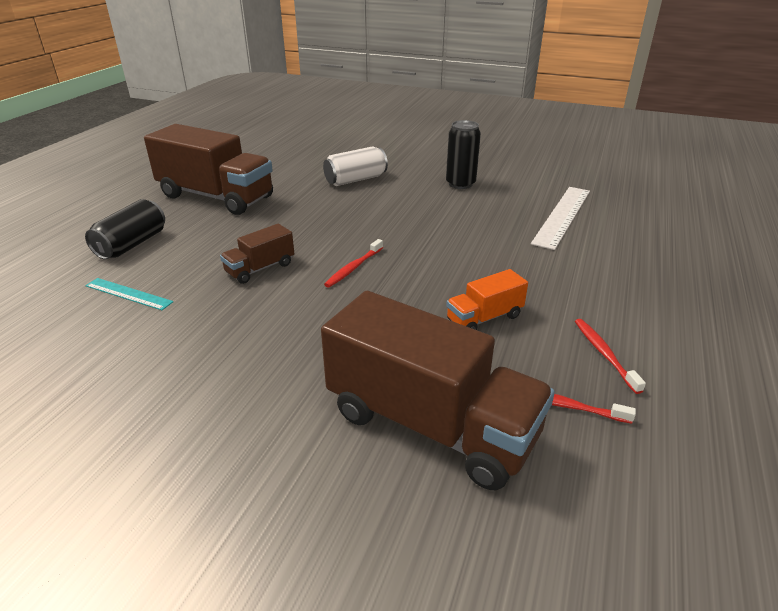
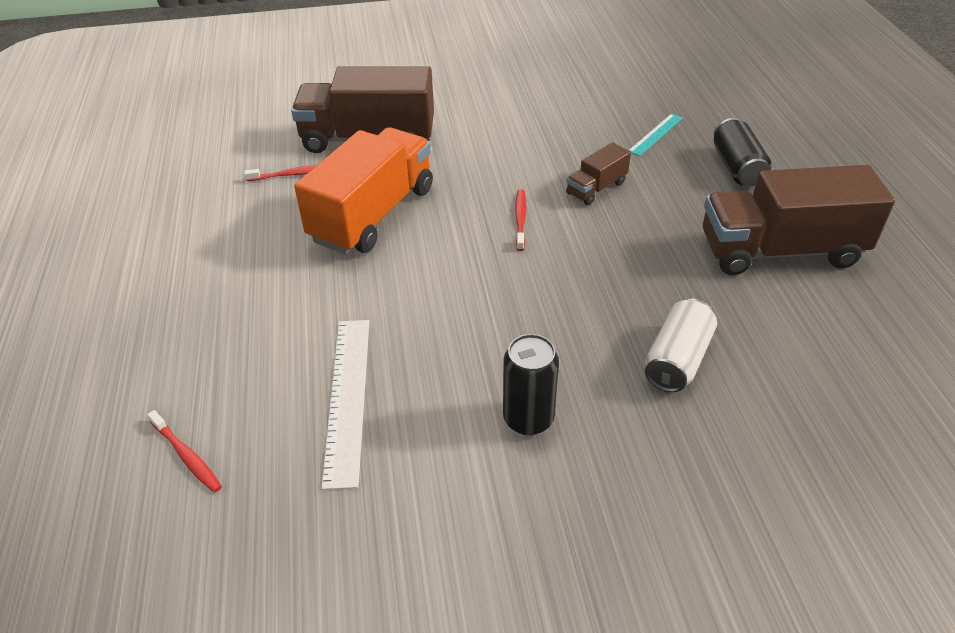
camera: 150 degrees right, 10 degrees up
(128, 294) = (655, 134): turquoise ruler -> turquoise ruler turned 45 degrees counterclockwise
(260, 268) = (596, 188): brown truck -> brown truck turned 150 degrees counterclockwise
(484, 318) = (373, 214): orange truck -> orange truck, size x2.13
(604, 354) = (268, 219): red toothbrush -> red toothbrush (187, 456)

